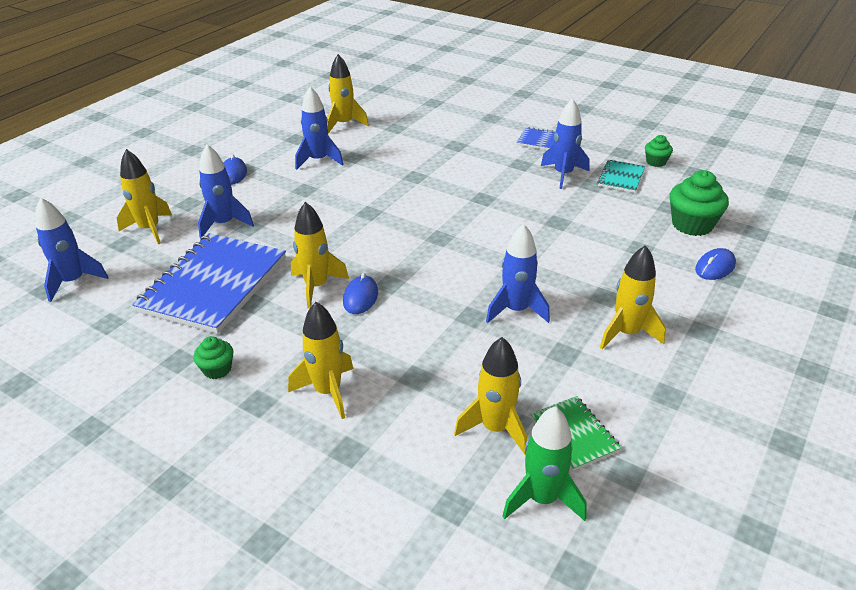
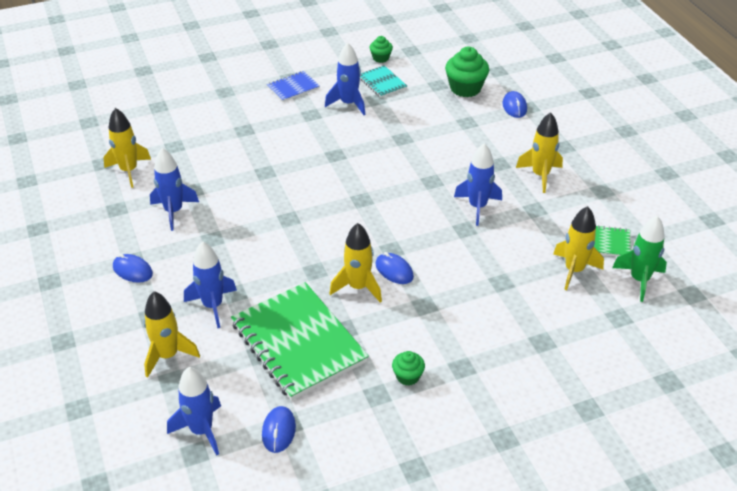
camera: 55 degrees left, 5 degrees up
(95, 321) = (278, 431): none -> blue mouse
(214, 285) = (298, 342): blue notebook -> green notebook
(328, 392) = (480, 329): yellow rocket -> none

